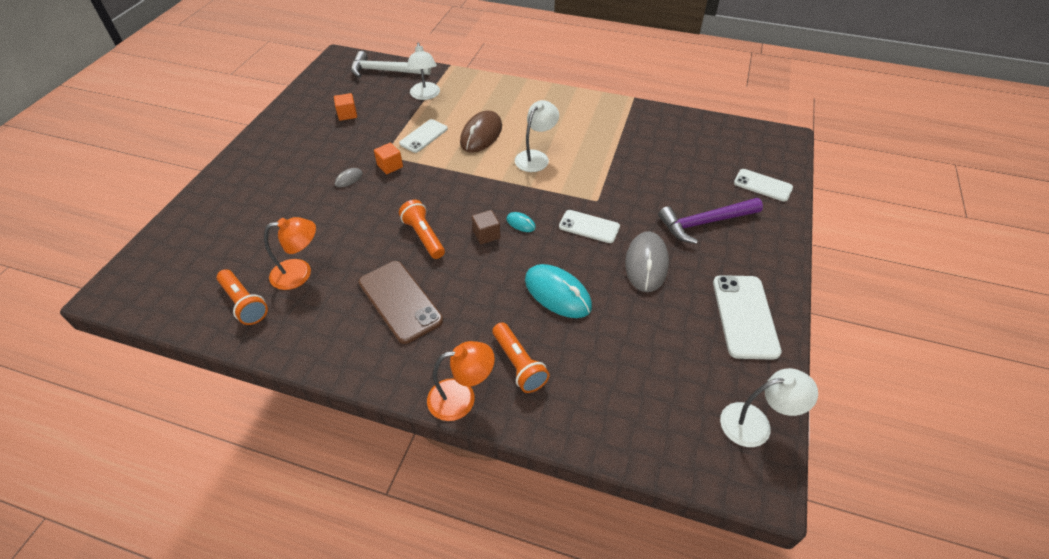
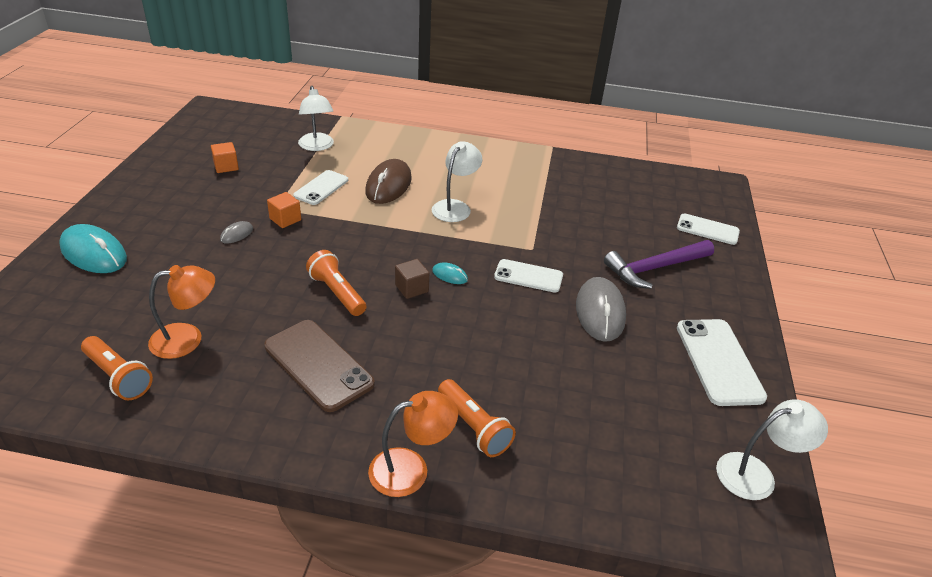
camera: 10 degrees left, 10 degrees down
(385, 71) = (266, 122): white hammer -> none
(557, 293) = (505, 347): turquoise mouse -> turquoise mouse (94, 253)

